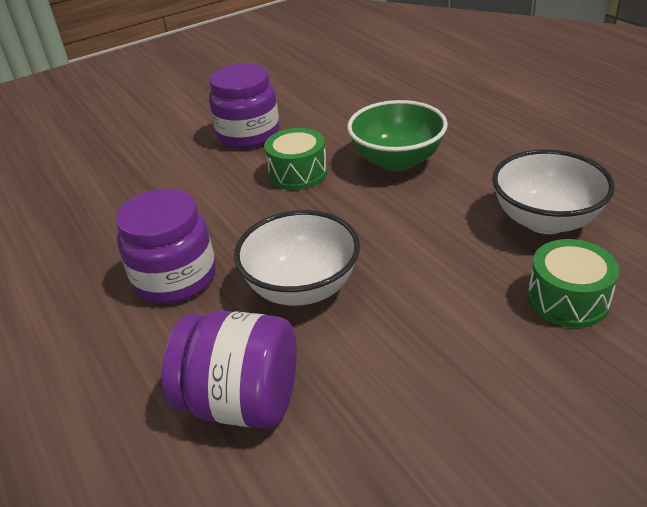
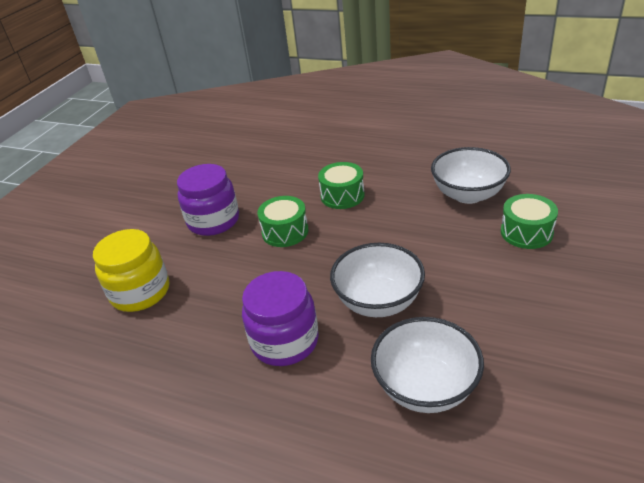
camera: 35 degrees left, 0 degrees up
(121, 172) = (140, 292): none -> yellow jar
(242, 401) = (425, 387): purple jar -> white bowl
(397, 160) = (342, 195): green bowl -> green drum

